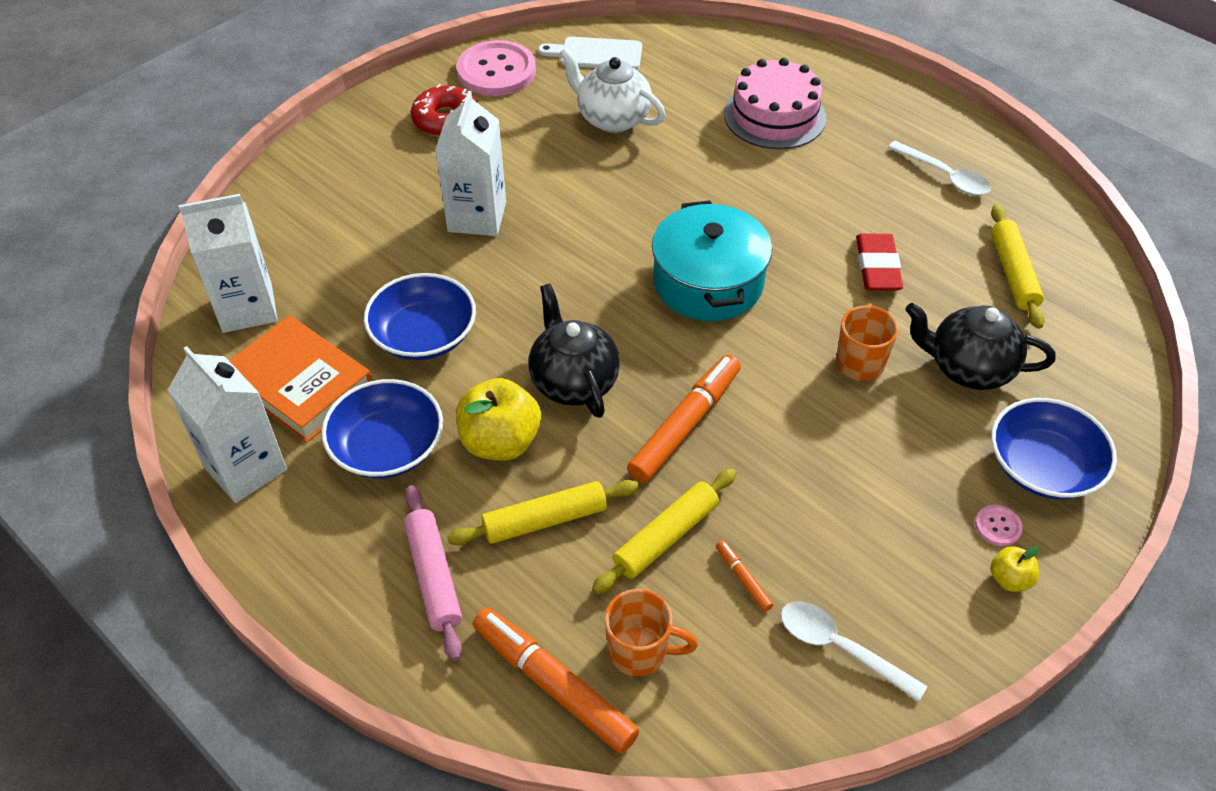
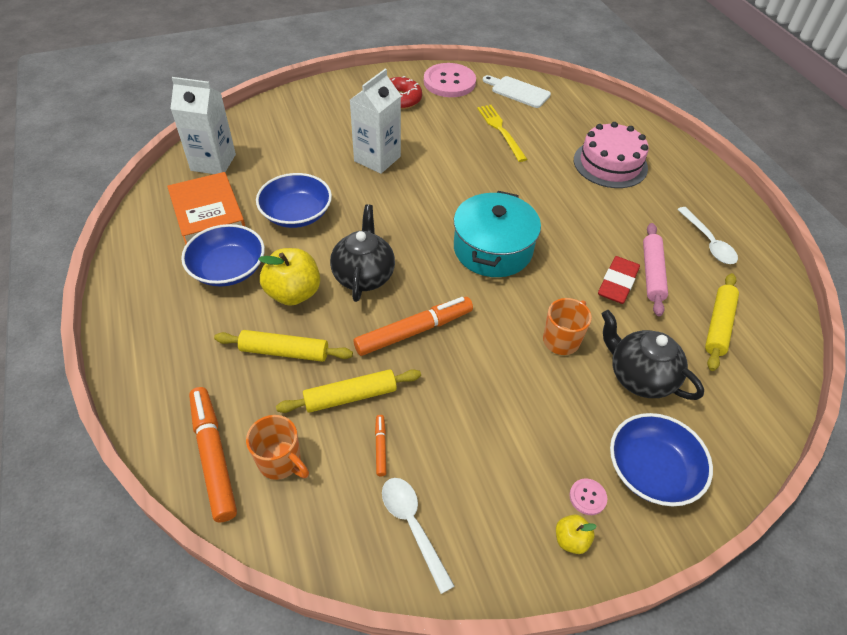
camera: 25 degrees right, 0 degrees up
(245, 468) = (144, 248): white carton -> none
(434, 576) = (196, 355): pink rolling pin -> pink rolling pin (652, 273)
(612, 118) = (501, 131): white teapot -> yellow fork

